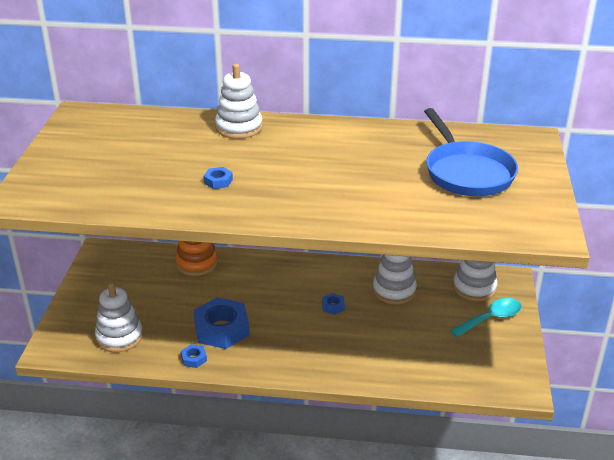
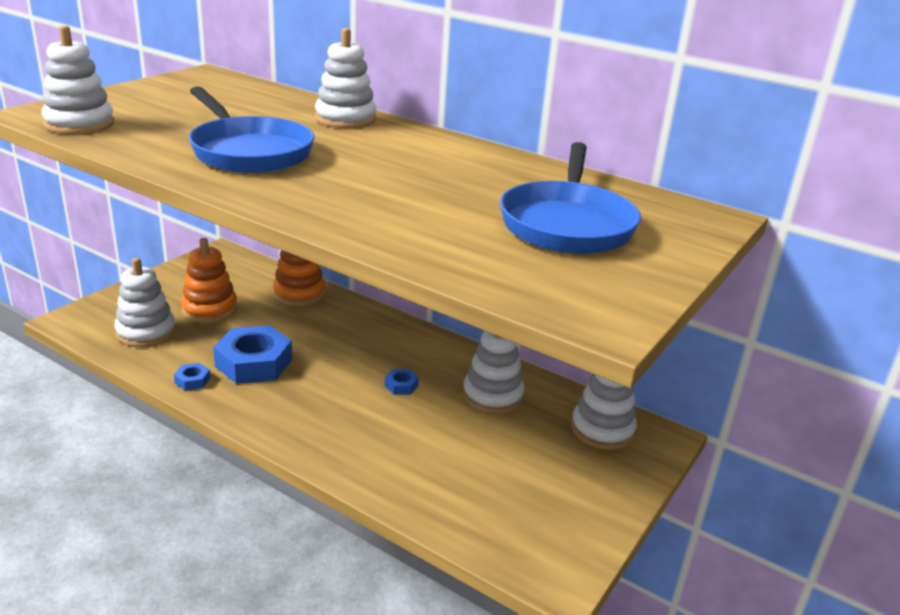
camera: 25 degrees right, 5 degrees down
(68, 198) = (79, 124): none -> white stacking toy
(146, 301) = (210, 309): none -> orange stacking toy
(218, 181) = (248, 151): blue nut -> blue pan
(491, 318) = (592, 474): turquoise spoon -> none

